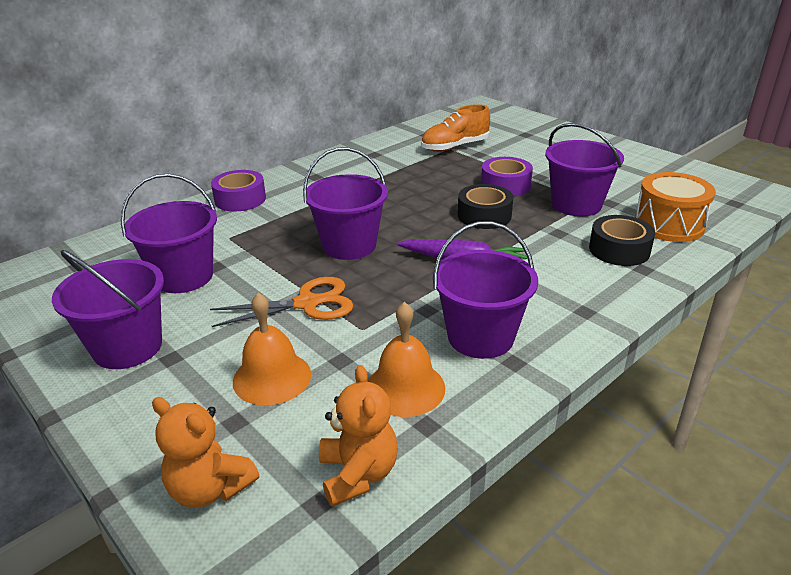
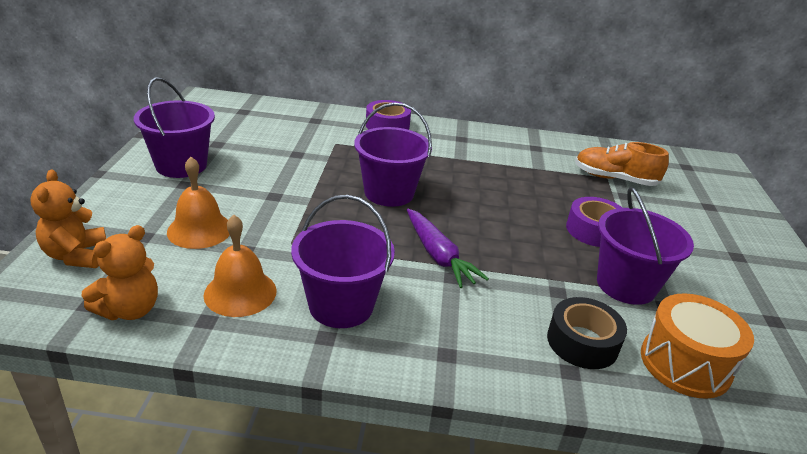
camera: 45 degrees right, 0 degrees up
(183, 277) = (271, 149): purple bucket -> none
(307, 303) = (295, 207): orange scissors -> none
(484, 215) = (524, 238): black tape -> none

